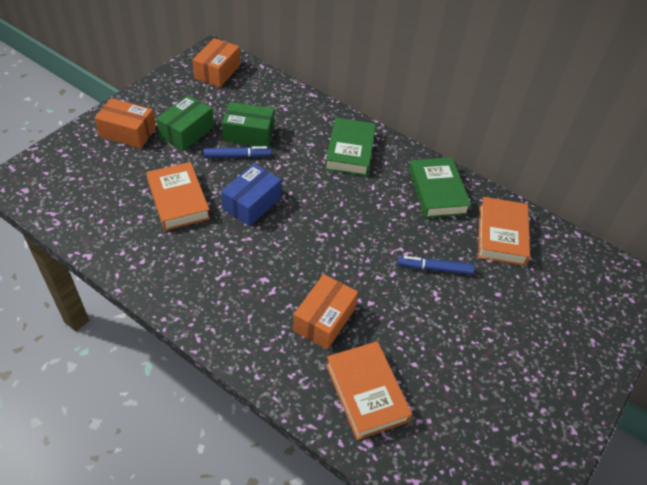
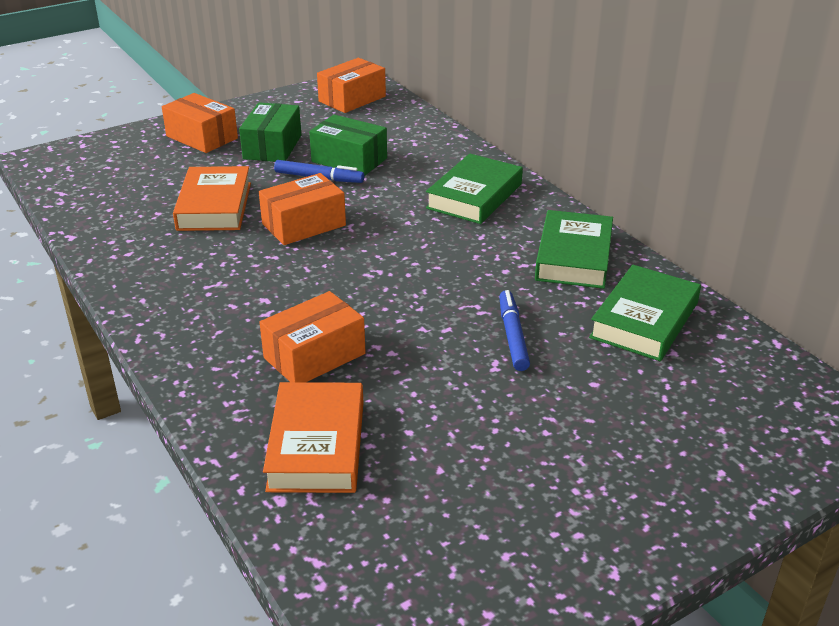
camera: 25 degrees right, 15 degrees down
(187, 132) = (272, 147): green box -> green box turned 45 degrees counterclockwise
(252, 203) = (303, 224): blue box -> orange box
(434, 268) = (513, 336): blue marker -> blue marker turned 60 degrees clockwise
(501, 235) = (644, 320): orange book -> green book

